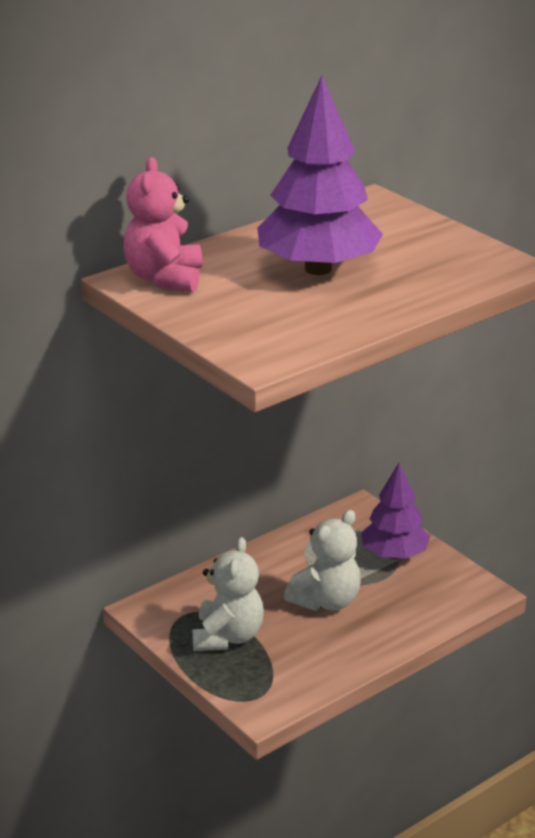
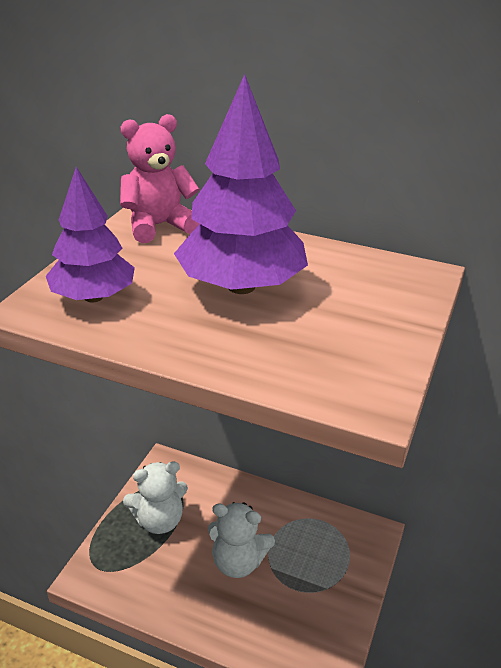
camera: 60 degrees right, 5 degrees up
(394, 554) = (331, 582): purple tree -> purple tree (93, 297)

